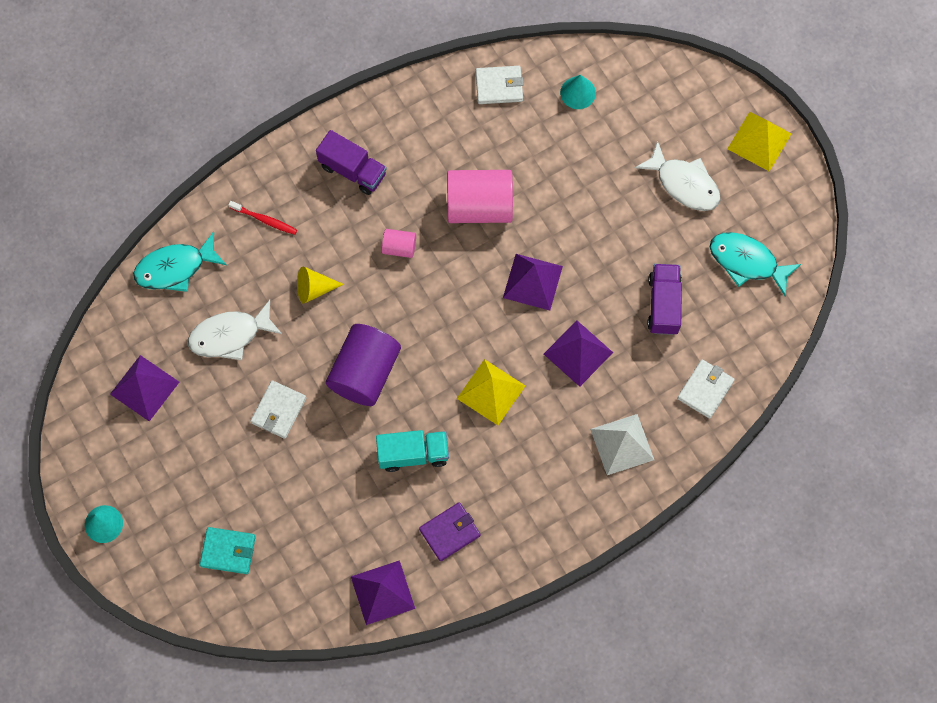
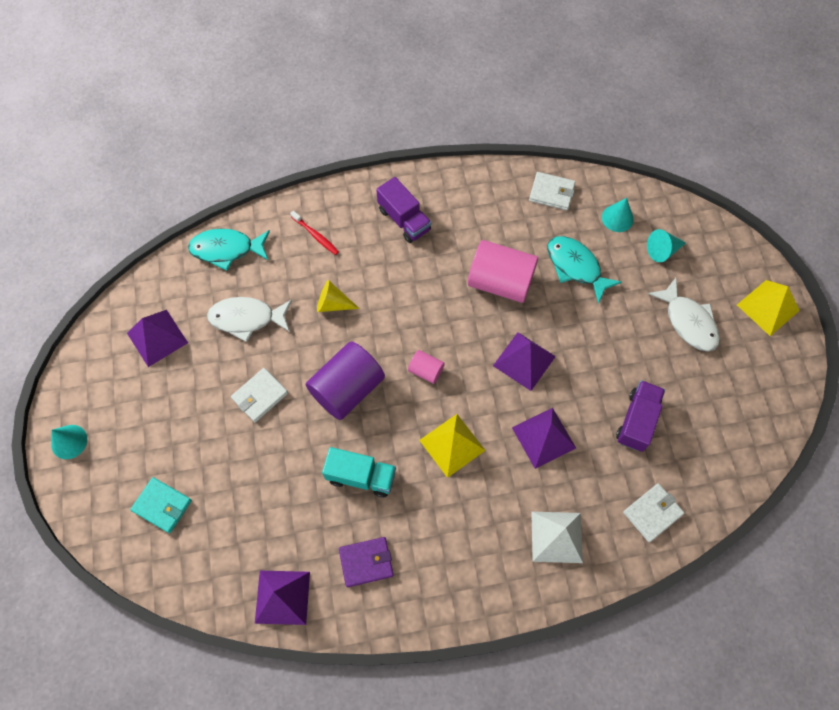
camera: 20 degrees right, 5 degrees down
(399, 247) = (418, 294): pink cylinder -> pink cylinder (426, 371)
(635, 114) = (662, 250): none -> turquoise cone
(747, 262) = (727, 409): turquoise fish -> turquoise fish (576, 267)

